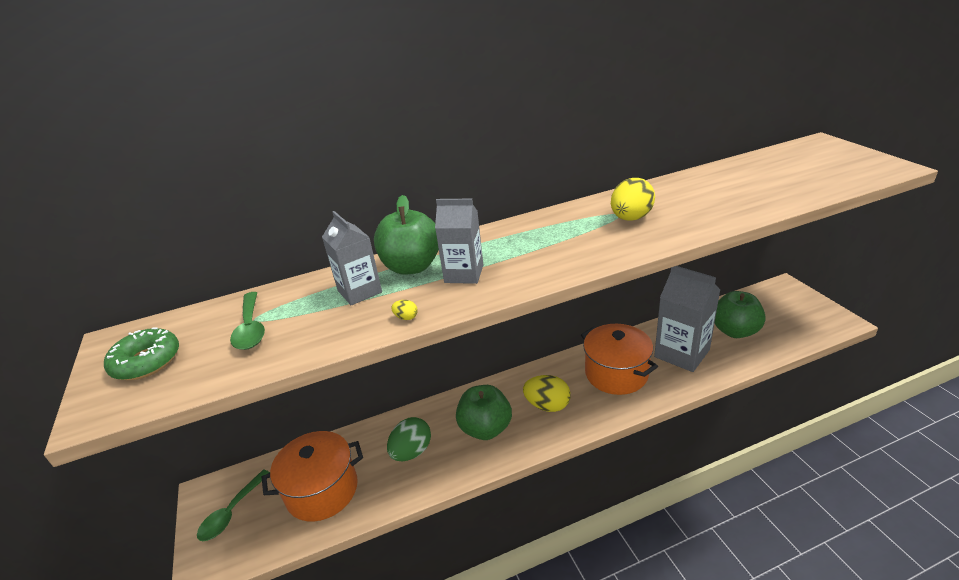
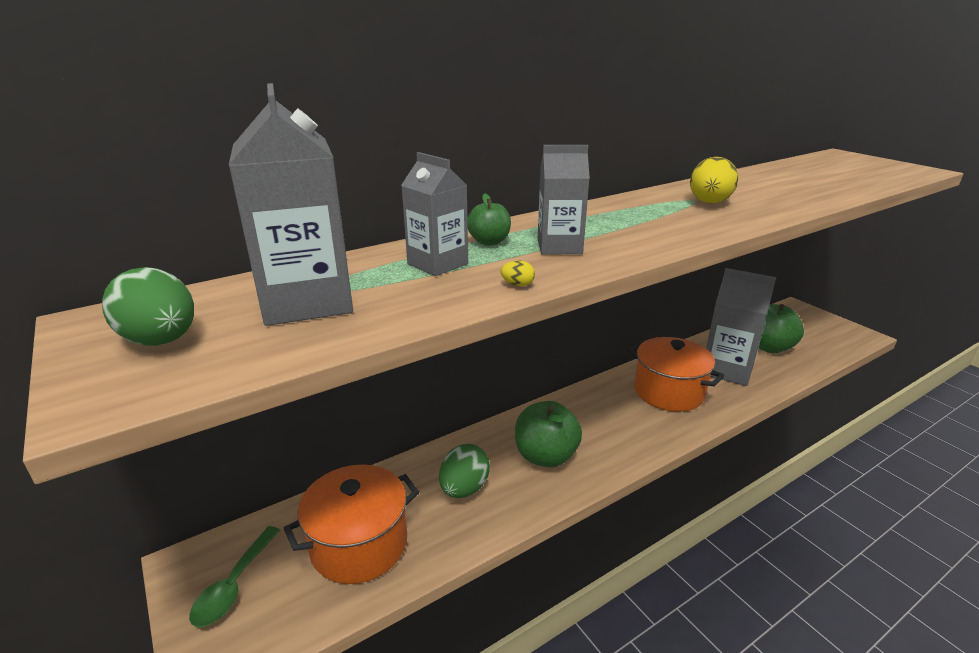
camera: 15 degrees left, 5 degrees down
(146, 362) = (161, 341): green donut -> green egg
(251, 328) = (307, 301): green spoon -> grey carton
(412, 267) = (489, 242): green apple -> green apple, size x0.55
(547, 405) = (607, 427): yellow egg -> none

